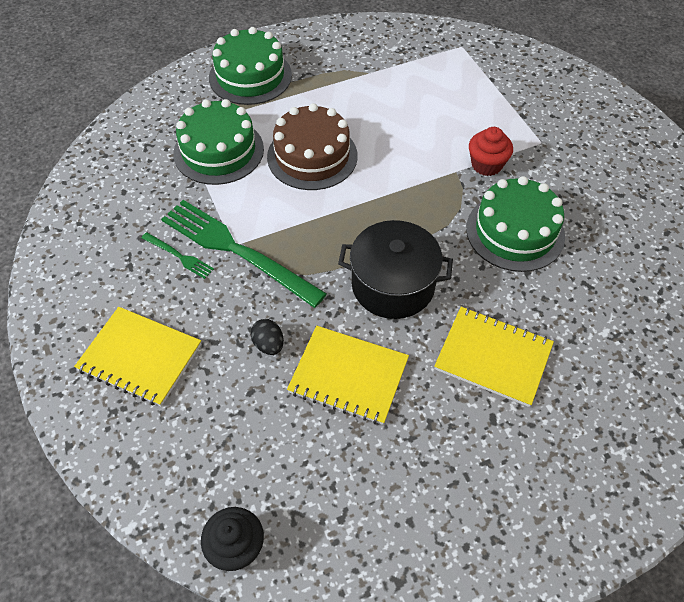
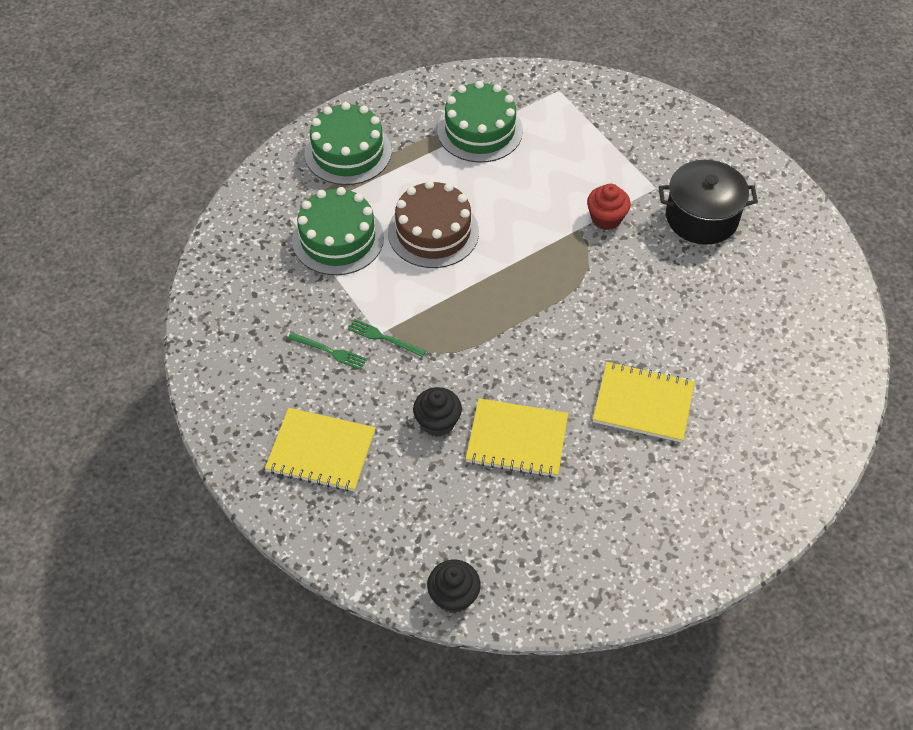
camera: 10 degrees left, 0 degrees up
(237, 250) = (384, 338): green fork -> green fork, size x0.44
(268, 344) = (437, 422): black egg -> black cupcake
(393, 285) = (539, 350): black pot -> black pot (701, 217)
(515, 232) = (644, 283): green cake -> green cake (480, 130)

